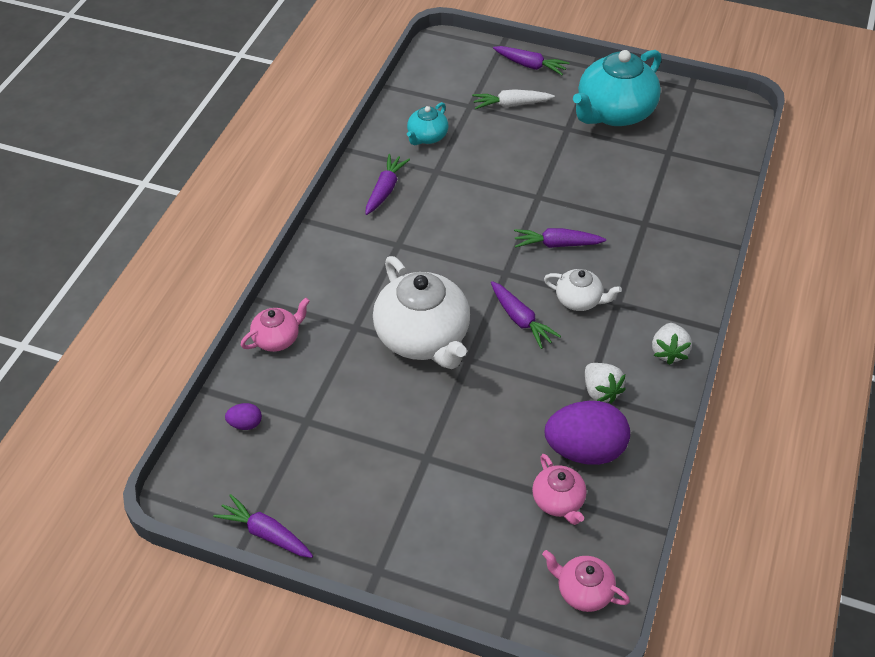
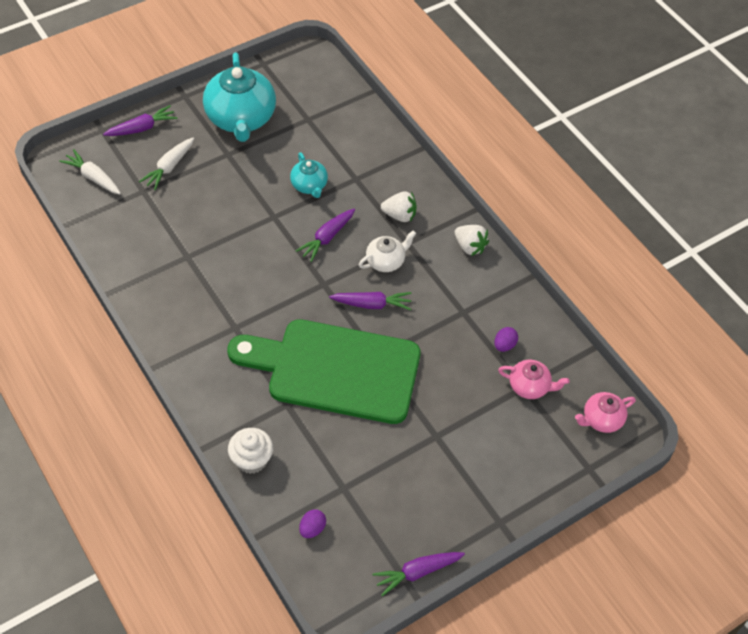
camera: 55 degrees left, 5 degrees up
(277, 338) = (251, 460): pink teapot -> white cupcake
(385, 190) = (173, 299): purple carrot -> none
(423, 337) = (335, 370): white teapot -> green cutting board
(427, 137) = (147, 238): turquoise teapot -> turquoise teapot (309, 186)
(449, 72) = (93, 177): none -> white carrot
(584, 450) = (504, 345): purple egg -> purple egg, size x0.43
(600, 391) = (468, 304): white strawberry -> white strawberry (399, 215)

